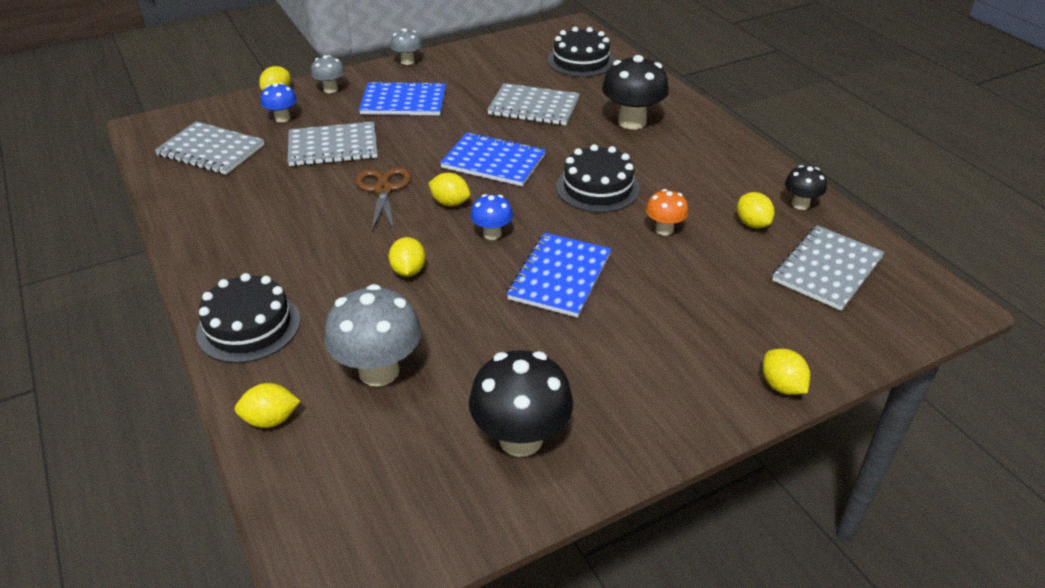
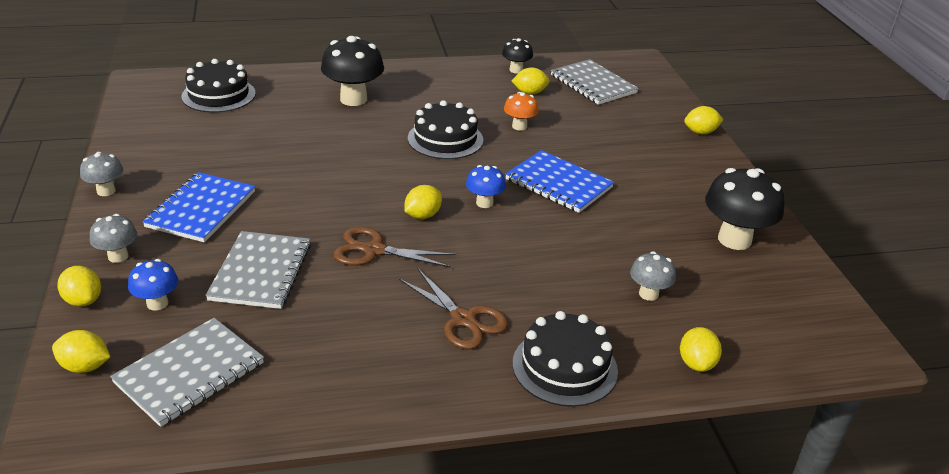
camera: 75 degrees left, 5 degrees down
(301, 256) = (463, 319): none -> brown scissors
(379, 371) = (648, 294): grey mushroom -> grey mushroom, size x0.54
(408, 271) = (518, 257): yellow lemon -> yellow lemon (85, 366)
(493, 162) = (368, 179): blue notebook -> none
(534, 107) = (285, 138): grey notebook -> none

